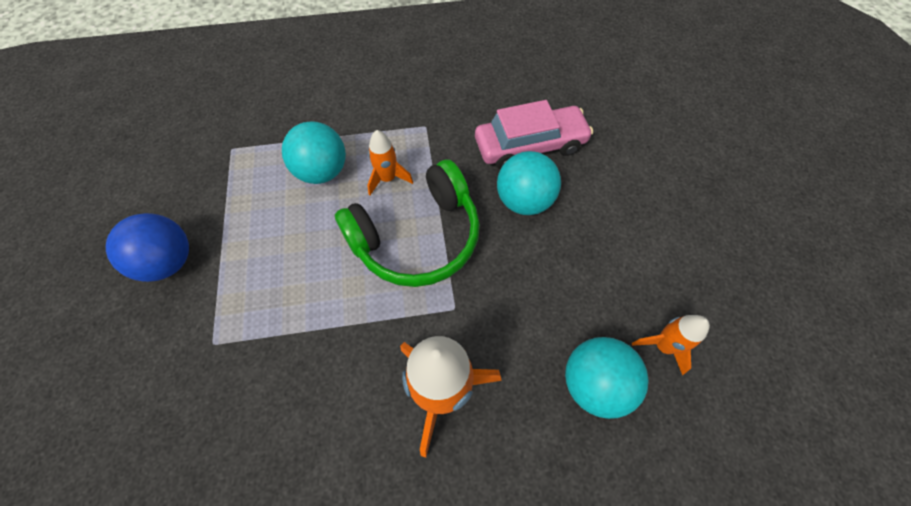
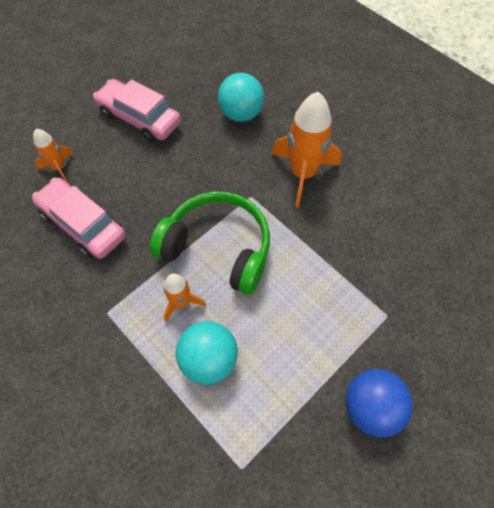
camera: 125 degrees left, 0 degrees up
(524, 201) = (140, 202): turquoise ball -> none
(653, 257) = (139, 118): none -> pink car
(663, 346) = (196, 95): orange rocket -> orange rocket (59, 168)

